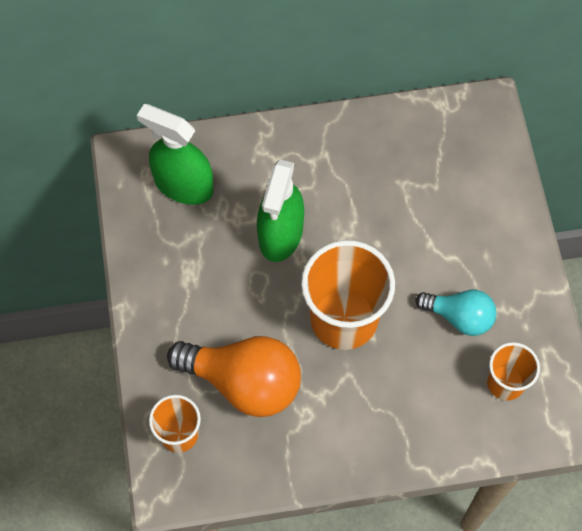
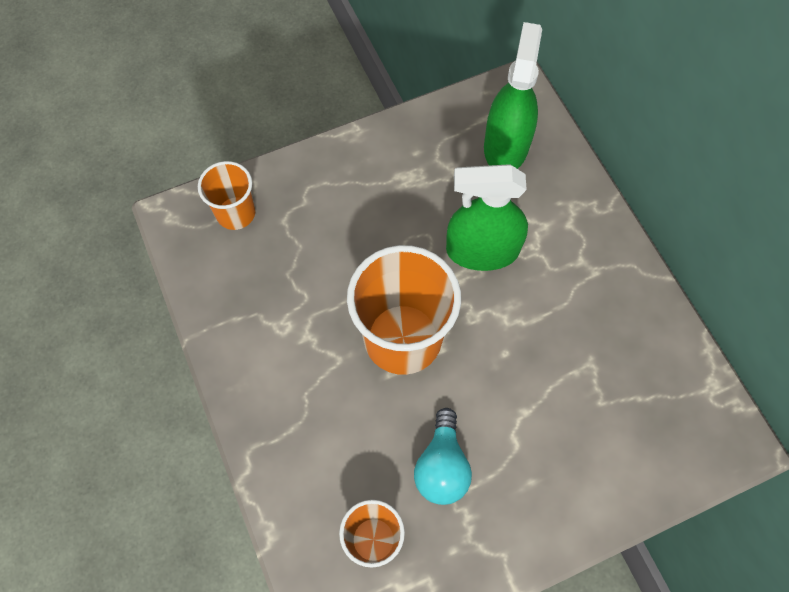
camera: 75 degrees right, 0 degrees up
(244, 382) = (304, 258): orange light bulb -> none

